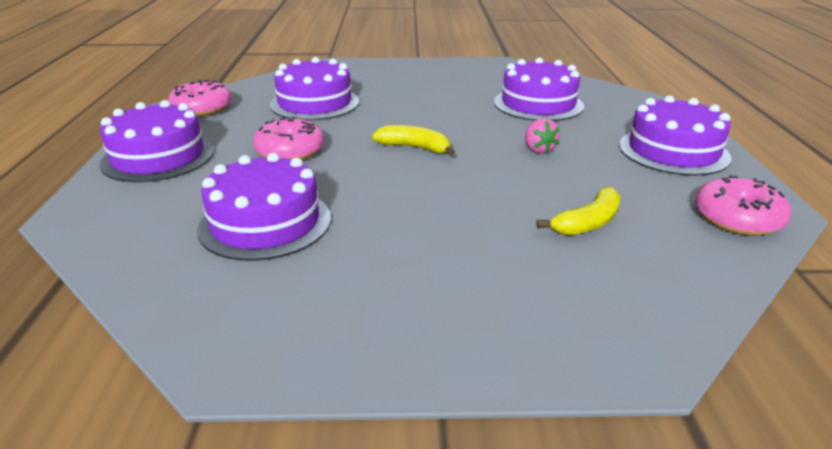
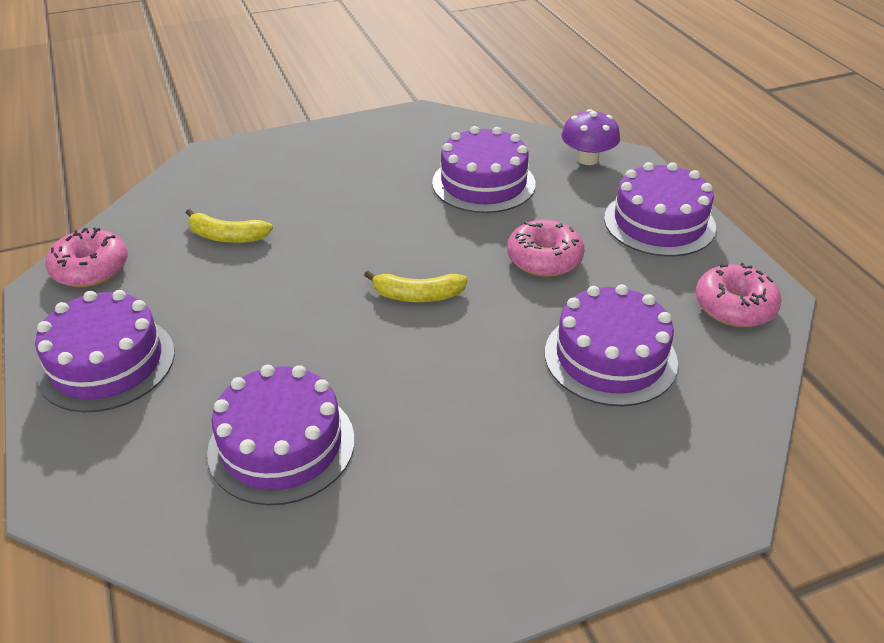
camera: 160 degrees right, 10 degrees up
(113, 226) = (587, 159): none -> purple mushroom
(538, 150) = (274, 326): pink strawberry -> none
(588, 223) = (227, 236): yellow banana -> yellow banana turned 105 degrees counterclockwise

